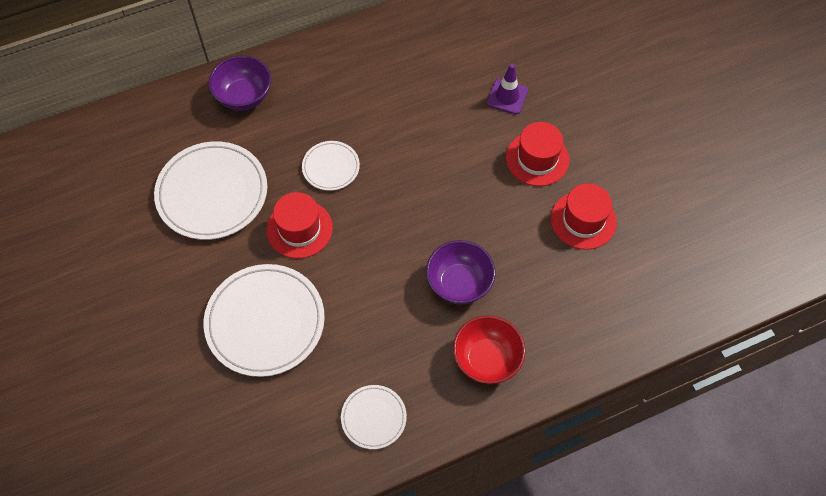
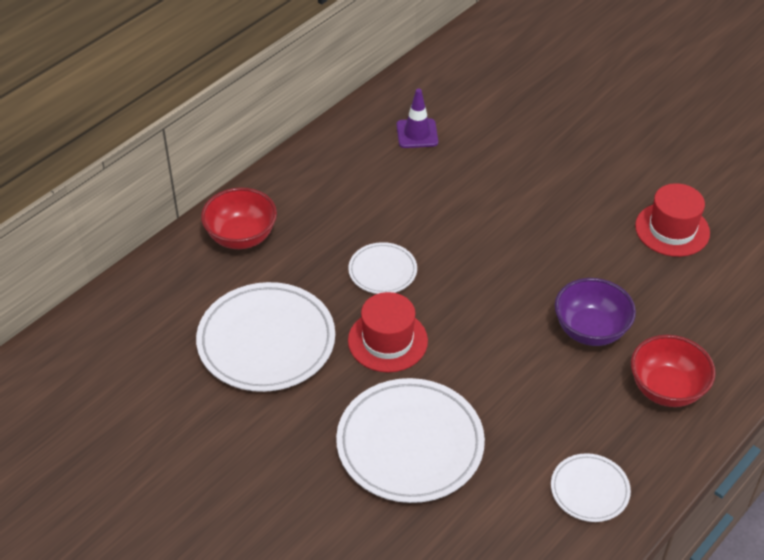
camera: 25 degrees left, 15 degrees down
(244, 96) = (241, 237): purple bowl -> red bowl
(507, 96) = (522, 147): purple traffic cone -> purple traffic cone (417, 134)
(537, 159) = (590, 191): red hat -> none

